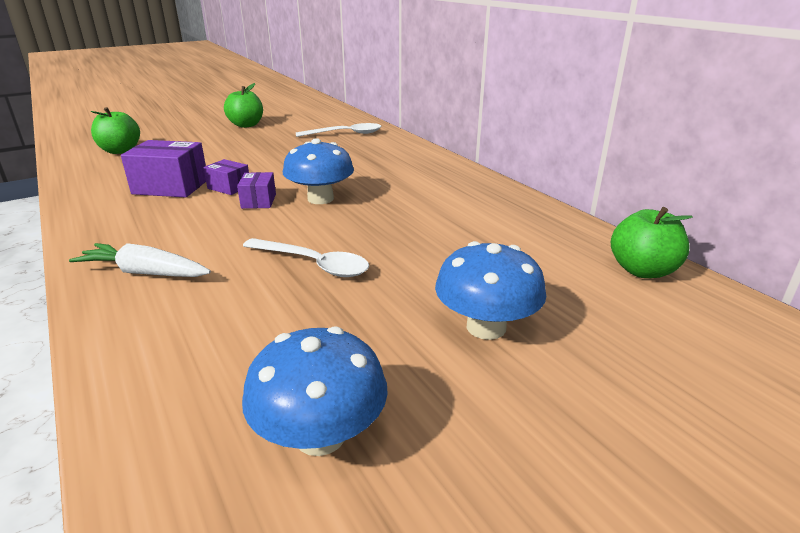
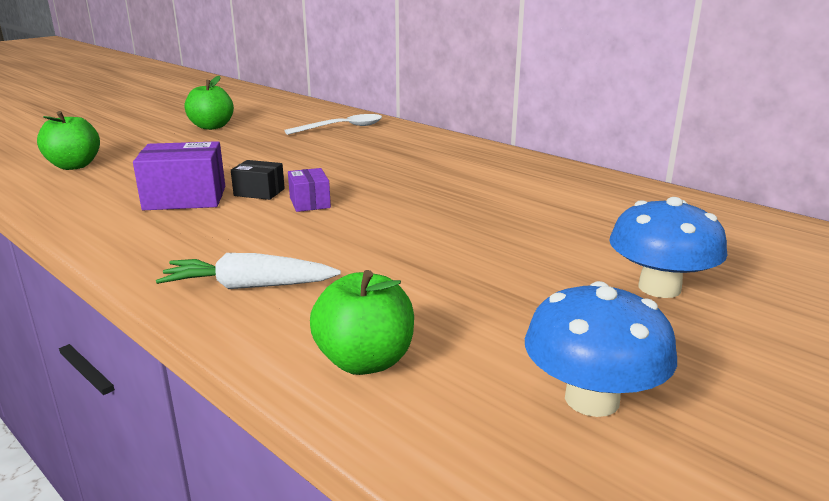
camera: 15 degrees left, 5 degrees down
(229, 187) = (259, 192): purple box -> black box
(313, 264) = (434, 255): white spoon -> none
(320, 199) = (379, 194): blue mushroom -> none
(642, 270) = (754, 224): green apple -> green apple (365, 361)

